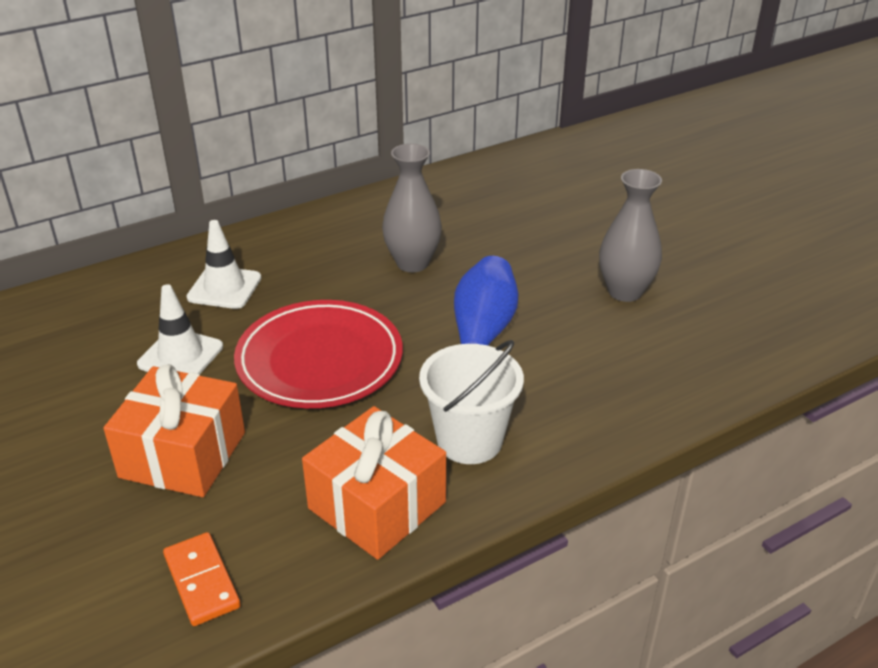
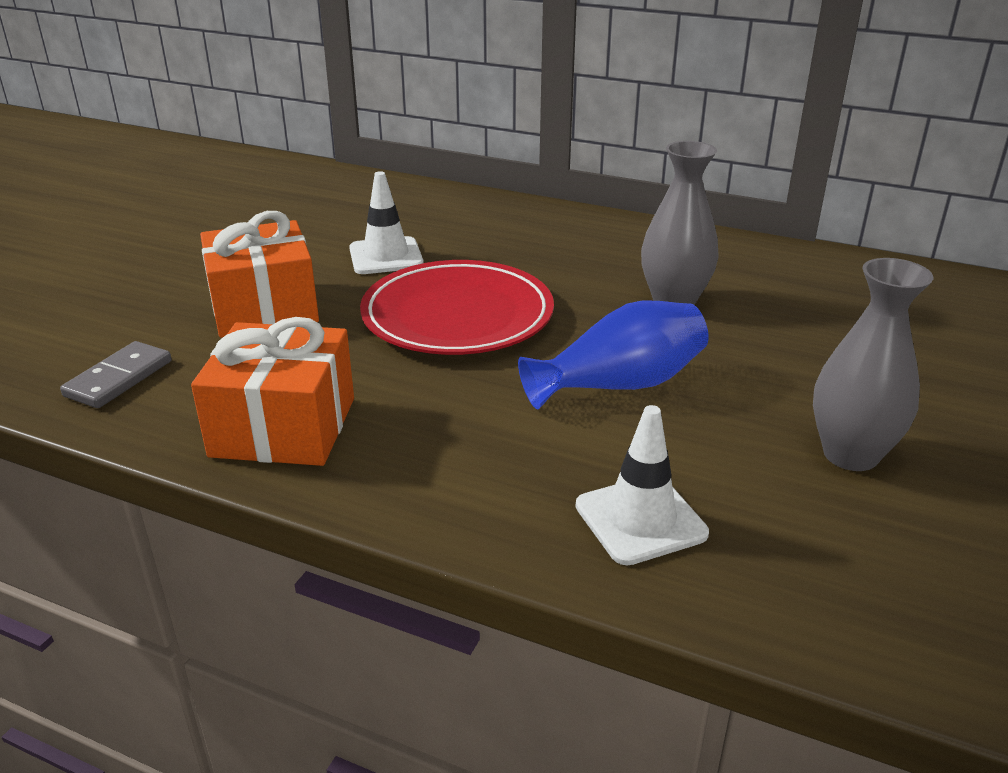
camera: 55 degrees right, 5 degrees down
(201, 581) = (118, 378): orange domino -> grey domino
(224, 288) = (498, 236): white traffic cone -> white traffic cone (640, 520)
(469, 440) = (434, 444): white bucket -> none

